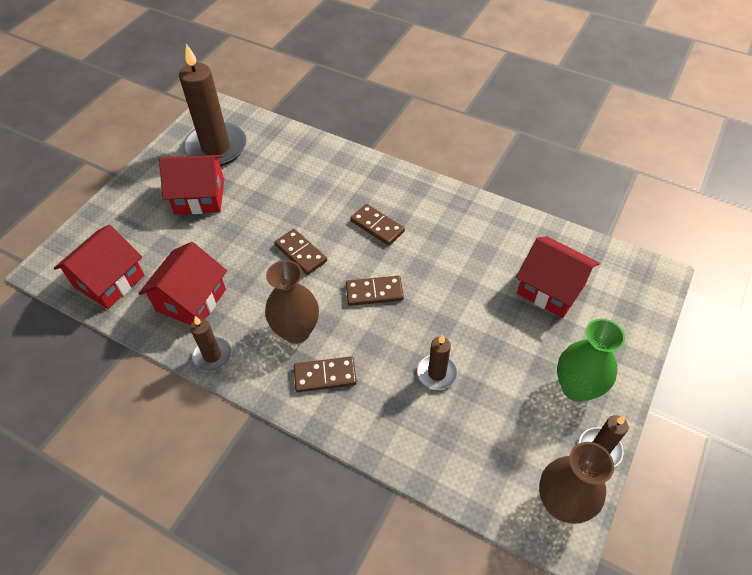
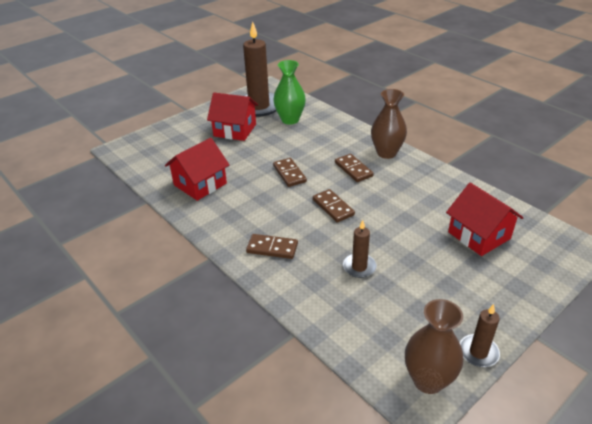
camera: 20 degrees right, 15 degrees down
(109, 281) = (152, 163): red house -> none
(212, 355) = (198, 218): brown candle -> none
(296, 331) = (264, 217): brown vase -> brown vase (386, 153)
(374, 292) = (333, 207): brown domino -> brown domino turned 45 degrees clockwise
(576, 388) = (474, 305): green vase -> green vase (290, 120)

